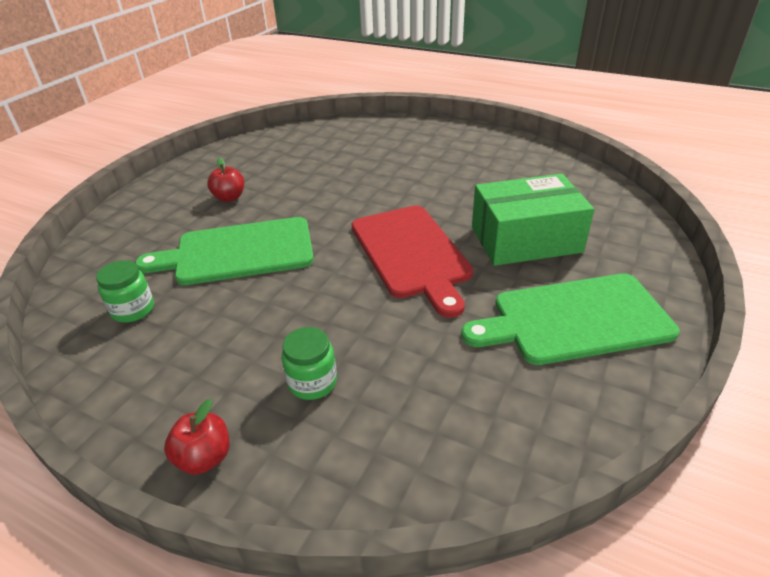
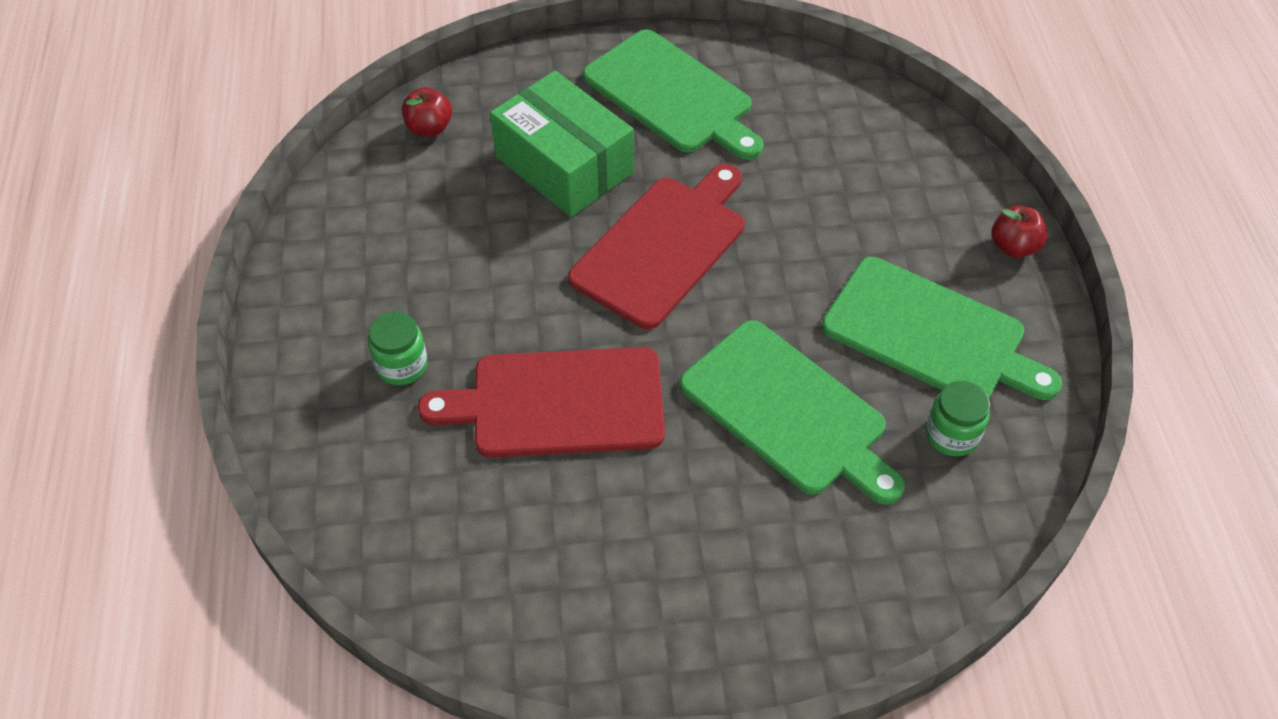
camera: 125 degrees left, 15 degrees up
(203, 344) = (931, 334): none -> green cutting board
(229, 197) = (688, 520): red apple -> red apple (429, 128)
(312, 382) = (893, 226): green jar -> green jar (402, 365)
(340, 184) = (558, 403): none -> red cutting board

